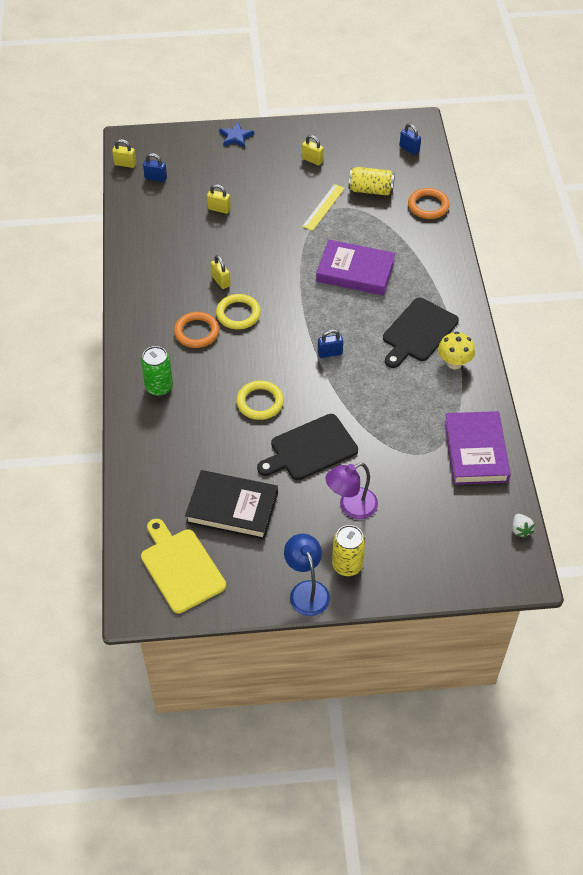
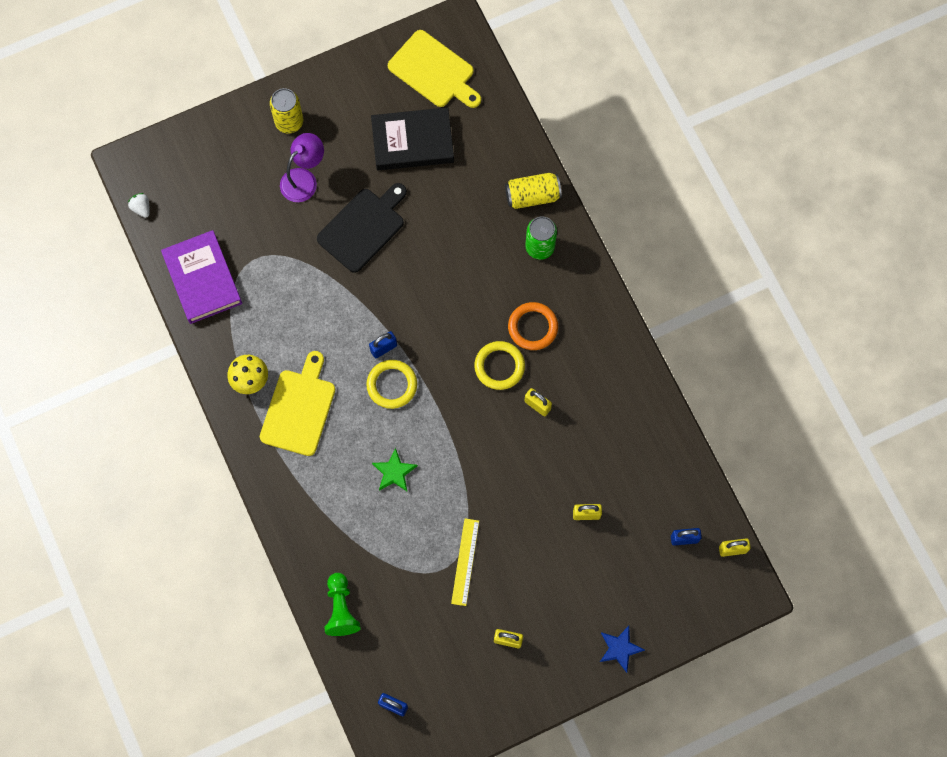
camera: 160 degrees right, 20 degrees up
(260, 402) = (432, 263): yellow ring -> yellow ring (392, 385)
(306, 590) = (316, 87): blue lamp -> none
(355, 271) = (394, 472): purple book -> green star
(371, 190) = (418, 612): yellow can -> yellow can (532, 196)
(418, 332) = (299, 408): black cutting board -> yellow cutting board
(428, 206) = (341, 609): orange ring -> green pawn

